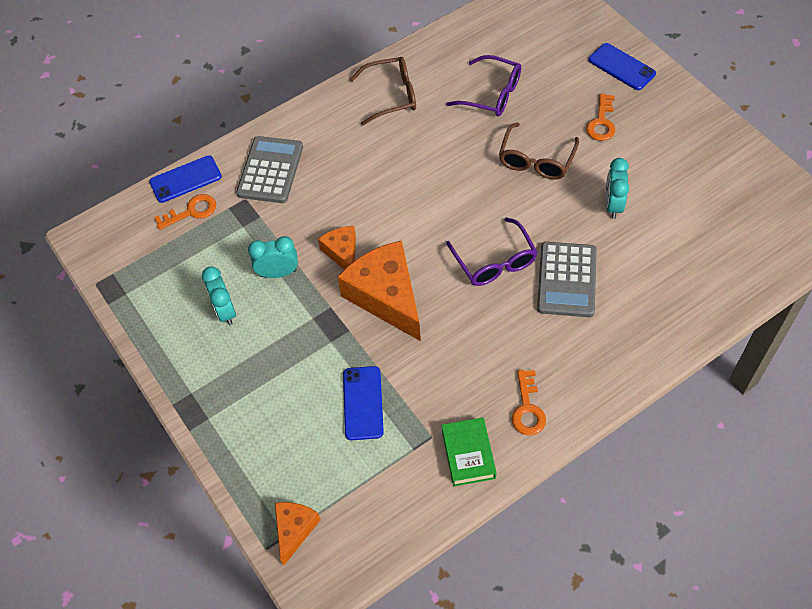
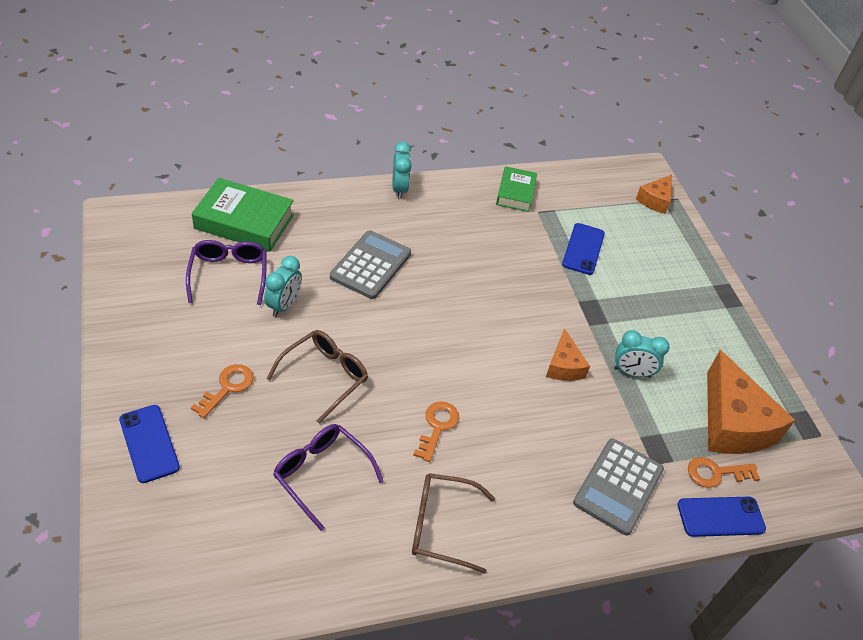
camera: 170 degrees left, 10 degrees down
(225, 311) = (689, 359): turquoise clock -> turquoise clock (399, 189)
(386, 296) = (535, 313): orange cheese -> orange cheese (732, 423)
(494, 261) = (424, 303): purple glasses -> purple glasses (229, 275)
(527, 408) = (458, 200): orange key -> orange key (437, 427)
(717, 274) = (244, 221): none -> green book

